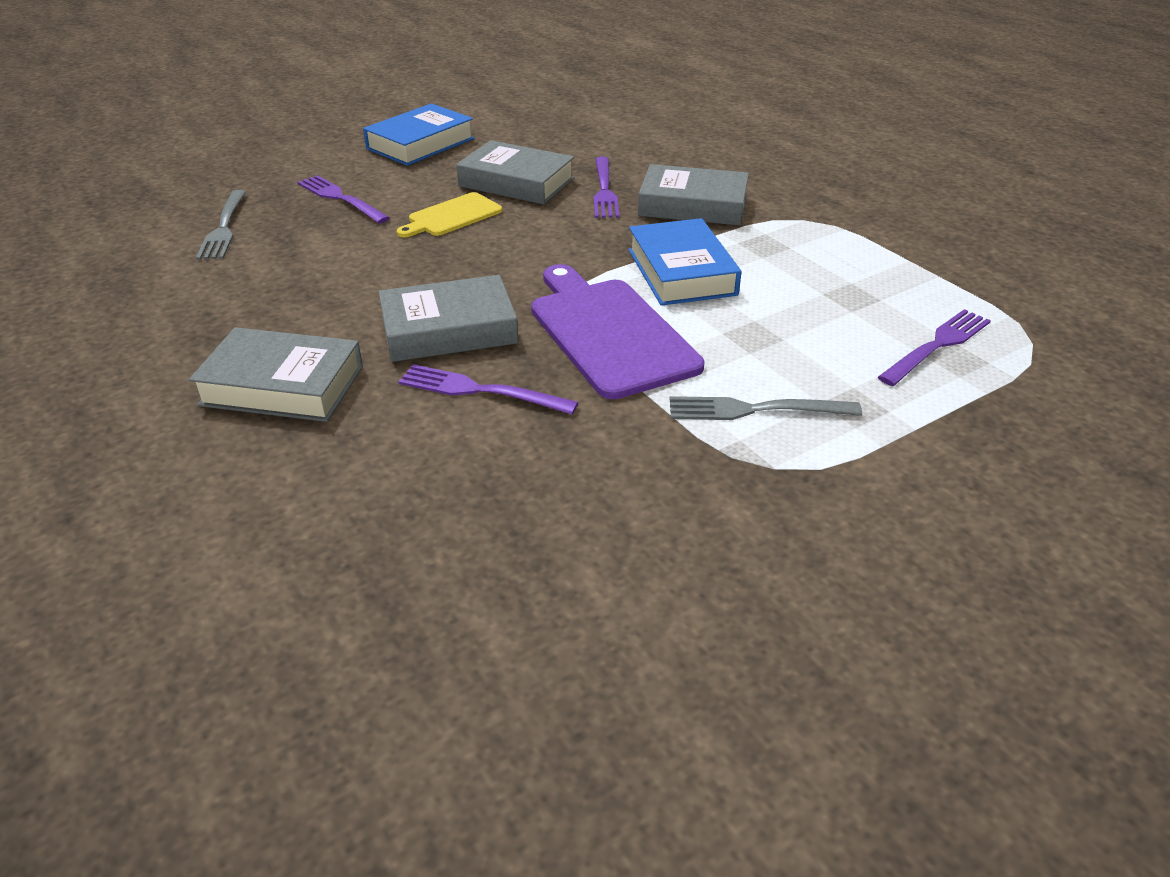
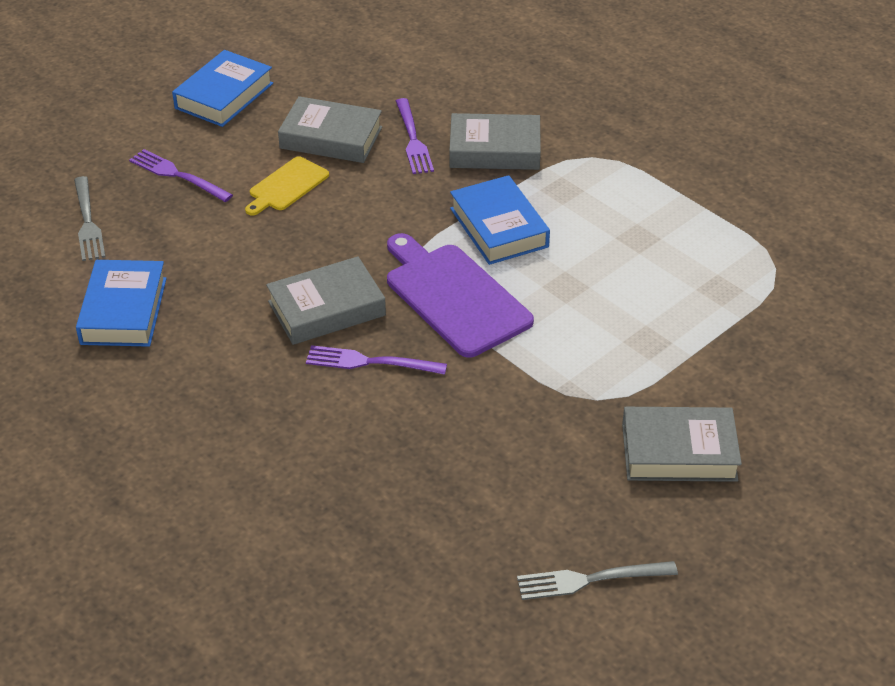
camera: 10 degrees left, 5 degrees up
(212, 309) = (124, 311): none -> blue book
(282, 386) = (217, 376): grey book -> grey book (679, 452)
(754, 410) = (576, 354): grey fork -> grey fork (589, 580)
(937, 345) = (705, 278): purple fork -> none

